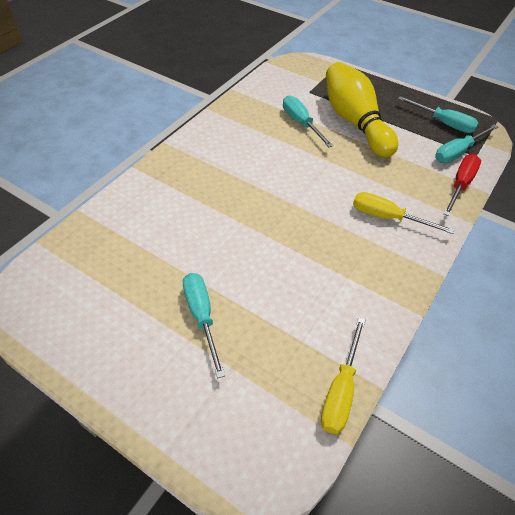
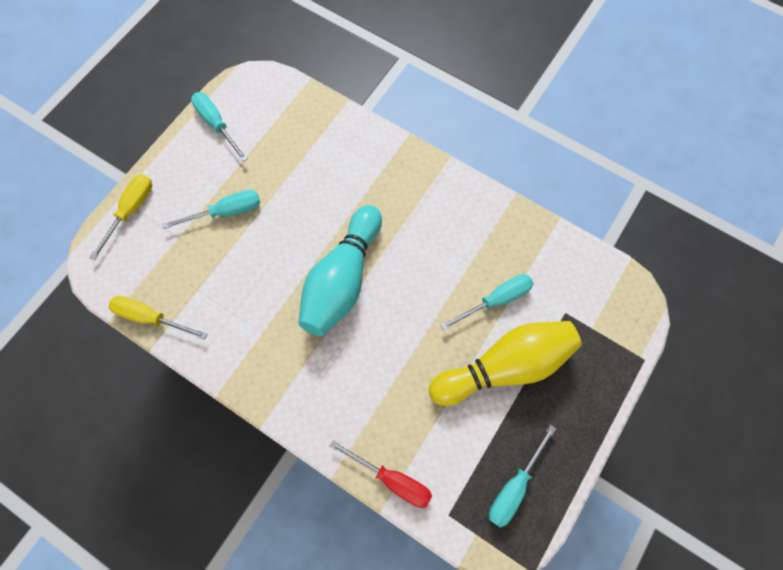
camera: 90 degrees right, 20 degrees up
(286, 214) = (342, 279): none -> turquoise bowling pin
(387, 217) = (338, 383): yellow screwdriver -> yellow screwdriver (131, 211)
(458, 152) = (453, 491): turquoise screwdriver -> turquoise screwdriver (216, 124)

